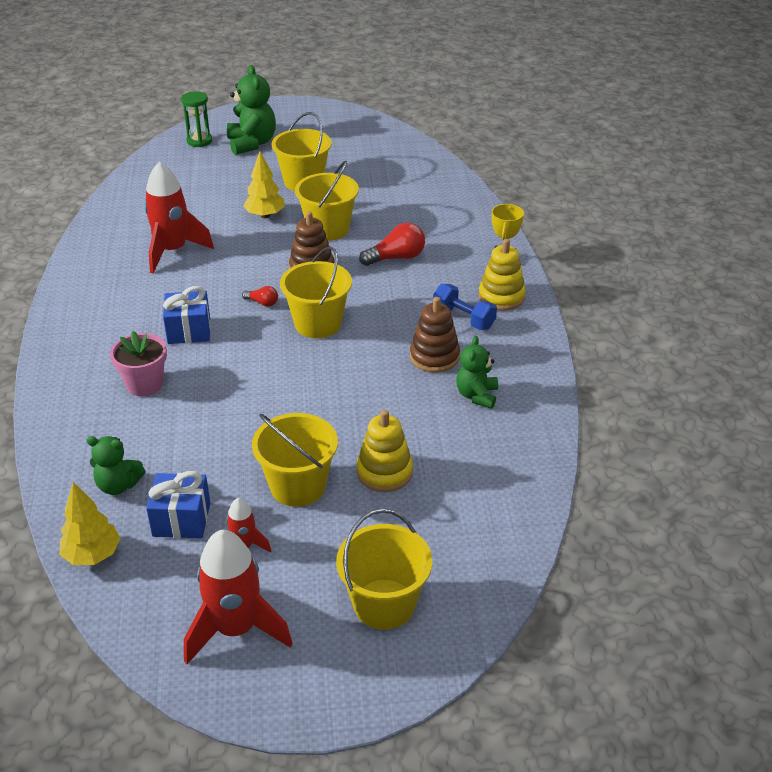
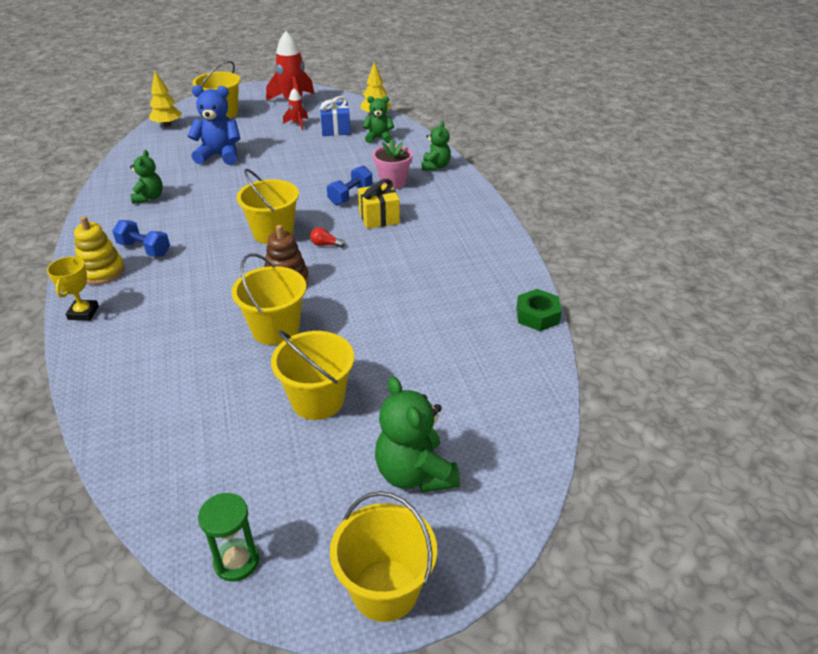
camera: 170 degrees right, 0 degrees up
(69, 408) = (435, 166): none -> green teddy bear
(99, 217) = (537, 315): none -> green nut
(172, 251) = (432, 284): red rocket -> none
(189, 331) = (379, 218): blue gift -> yellow gift
(199, 141) = (497, 468): green hourglass -> green hourglass (236, 561)
(210, 368) = (350, 195): none -> blue dumbbell
(265, 215) = (352, 339): yellow tree -> yellow tree (167, 125)
(298, 486) = (272, 146): yellow bucket -> yellow bucket (385, 589)
(384, 472) = (220, 156): yellow stacking toy -> blue teddy bear
(396, 258) = (200, 301): red light bulb -> none
(434, 357) = (176, 218): brown stacking toy -> none

